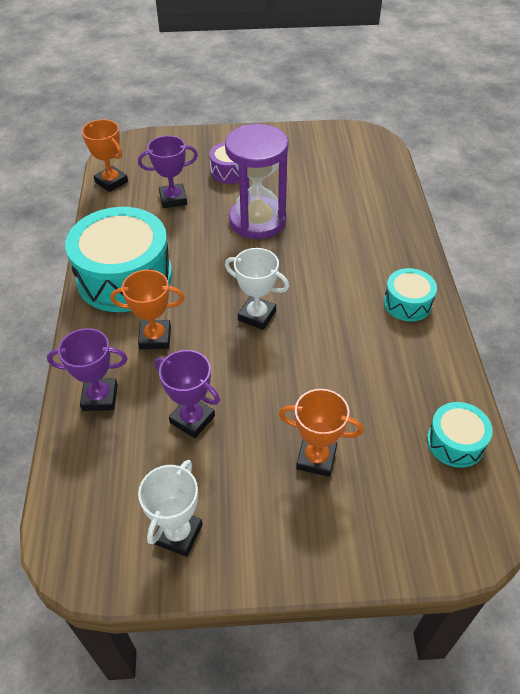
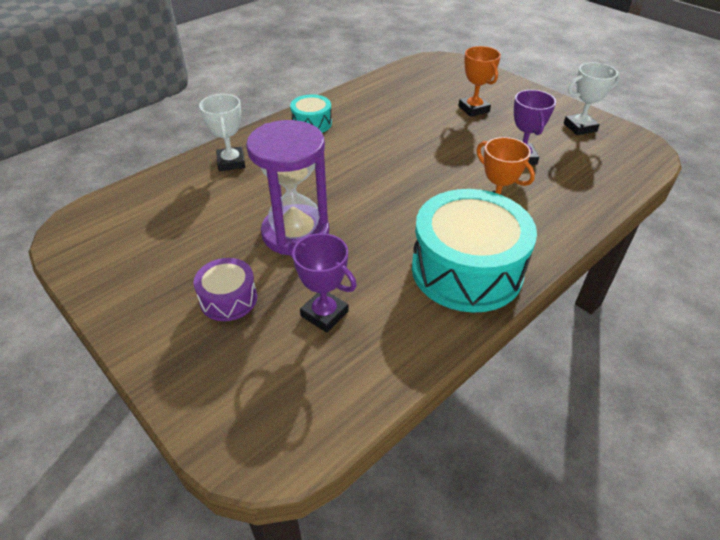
camera: 130 degrees left, 5 degrees down
(100, 397) = (572, 203): purple trophy -> none
(111, 182) = (351, 399): orange trophy -> none
(257, 315) = (406, 176): white trophy -> white trophy (231, 162)
(455, 442) = (400, 78): turquoise drum -> none

